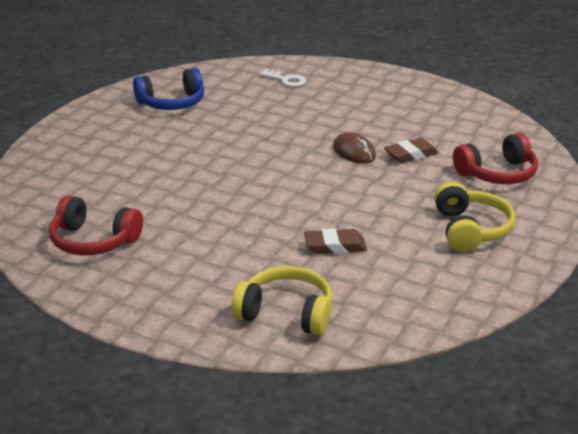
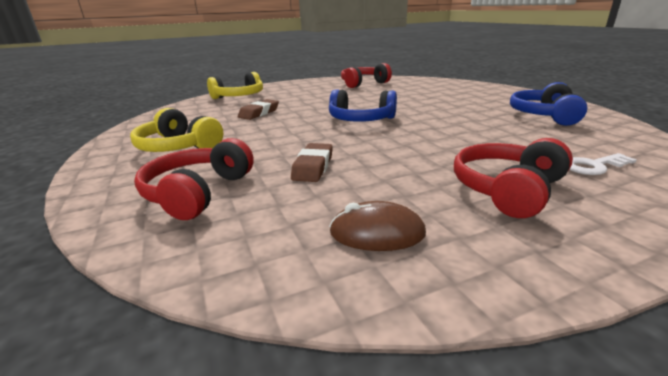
camera: 130 degrees right, 5 degrees down
(284, 176) = (361, 120): none -> blue headphones
(354, 152) = (359, 147): brown mouse -> brown mouse (377, 233)
(355, 96) = (507, 189): none -> red headphones

